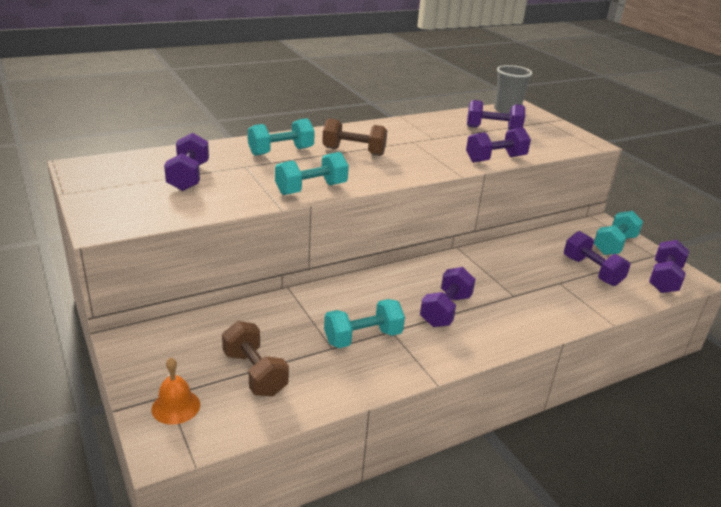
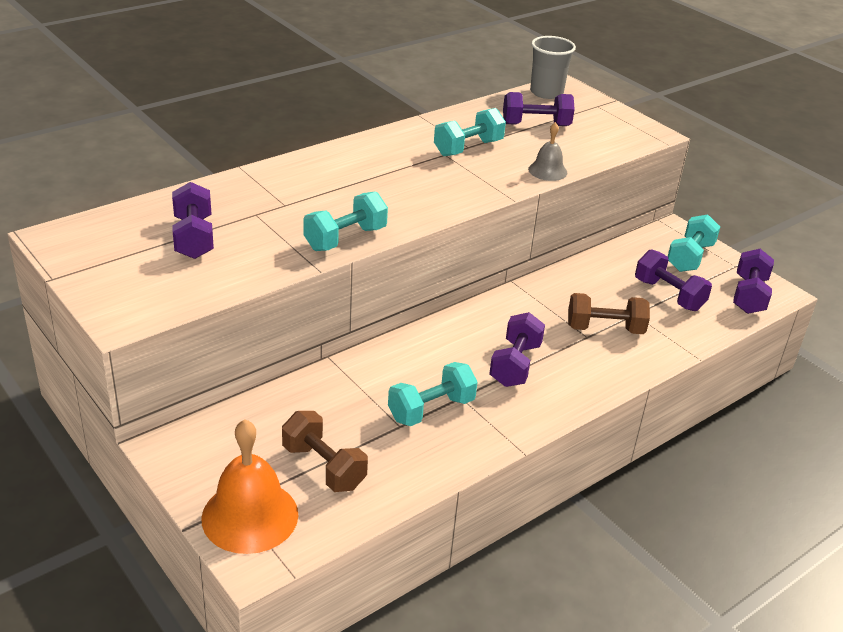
camera: 10 degrees left, 5 degrees up
(176, 406) = (250, 516): orange bell -> orange bell, size x1.82
(281, 151) = (291, 187): turquoise dumbbell -> turquoise dumbbell (468, 148)
(354, 151) = (378, 178): brown dumbbell -> brown dumbbell (605, 329)
(495, 159) = (547, 171): purple dumbbell -> grey bell

